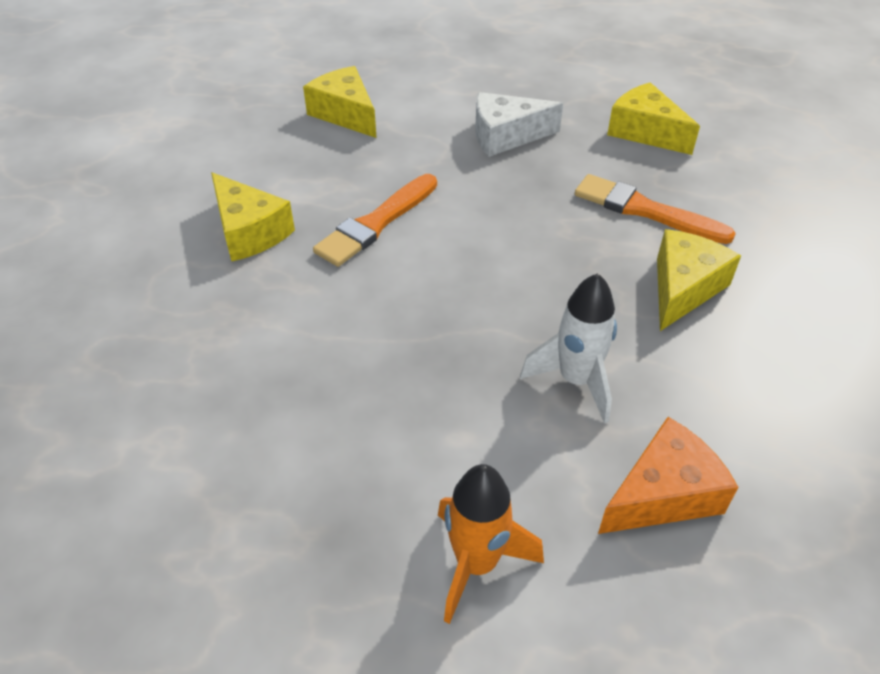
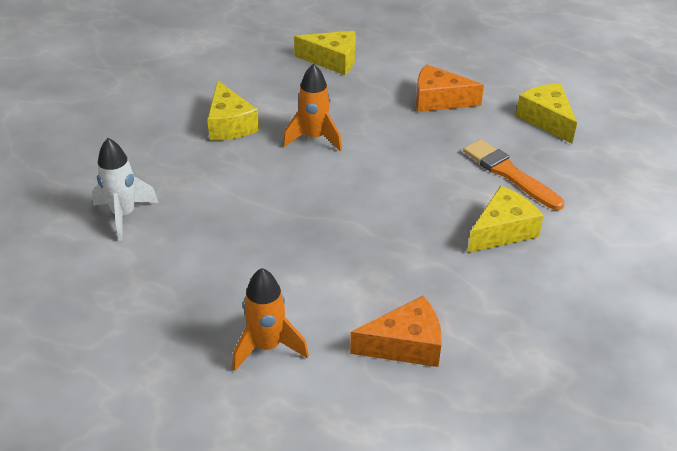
camera: 20 degrees right, 5 degrees down
(345, 114) = (333, 60): yellow cheese -> yellow cheese turned 120 degrees clockwise
(376, 223) = (314, 138): orange brush -> orange rocket
(506, 136) = (439, 100): white cheese -> orange cheese
(576, 381) = (390, 267): white rocket -> white rocket (124, 215)

